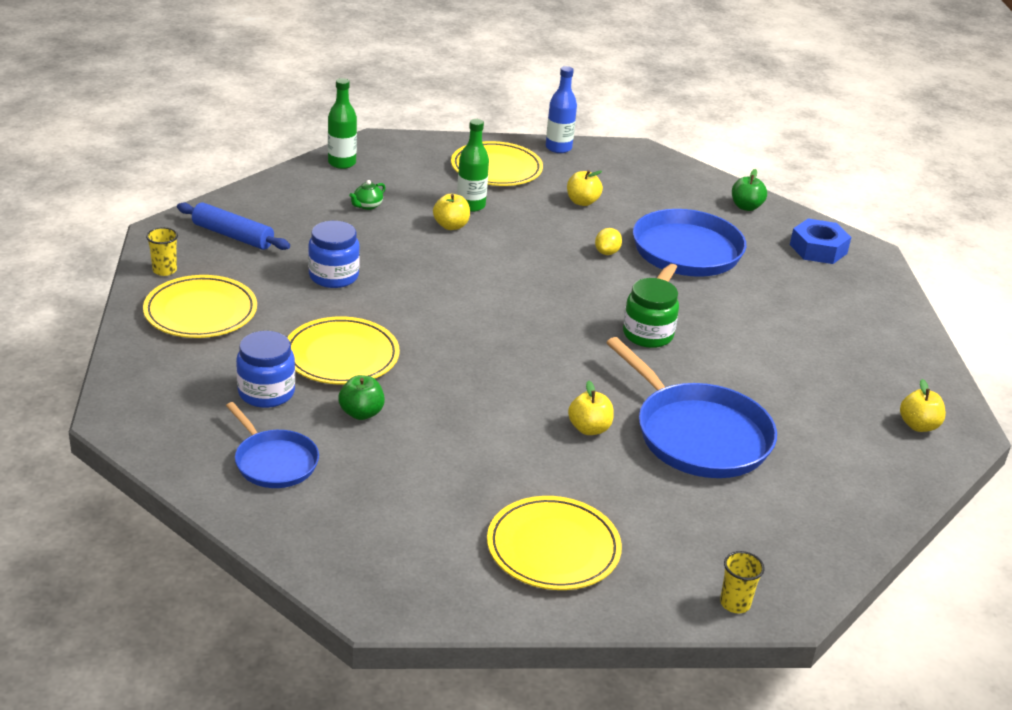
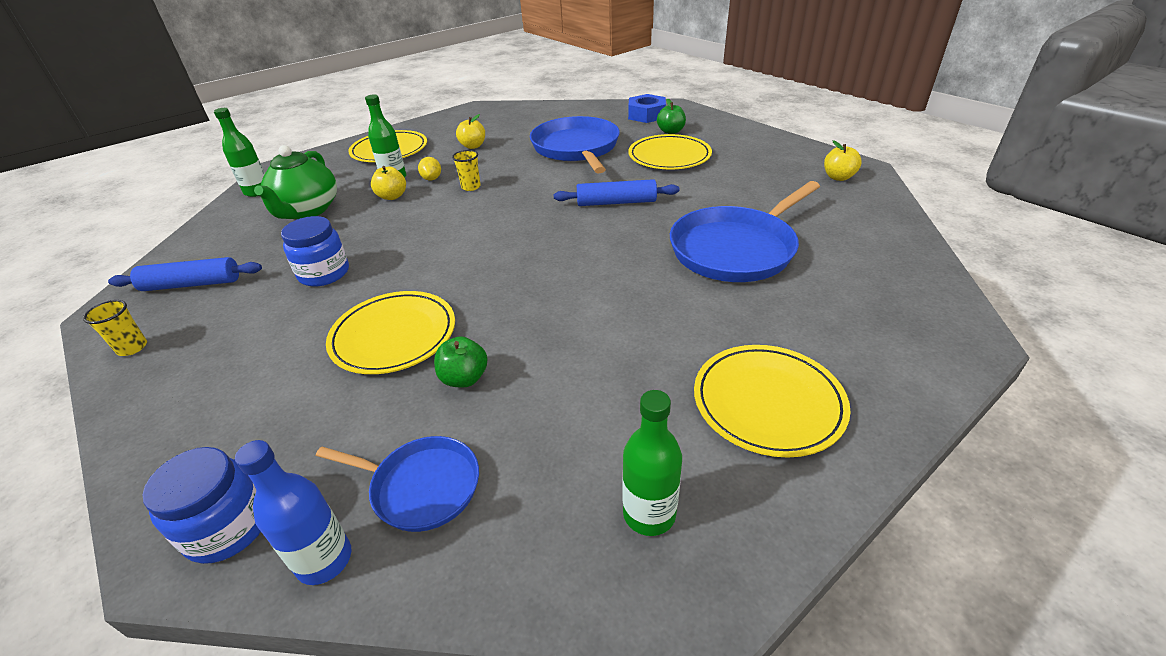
camera: 30 degrees left, 5 degrees up
(200, 312) = (205, 368): yellow plate -> yellow plate (669, 156)
(266, 393) = (346, 413): blue jar -> blue jar (228, 528)
(367, 206) = (307, 211): green teapot -> green teapot, size x2.49
(392, 554) = (649, 514): none -> green bottle
(558, 148) = (421, 124): blue bottle -> blue bottle (324, 560)
(589, 429) = (662, 285): yellow apple -> none
(607, 252) = (525, 167): yellow lemon -> yellow lemon (432, 179)
(647, 335) = (616, 202): green jar -> blue rolling pin
(698, 435) = (736, 249): blue pan -> blue pan turned 120 degrees clockwise
(735, 603) = (943, 359): yellow cup -> yellow cup (471, 187)
(746, 207) = (577, 111): green apple -> green apple (670, 131)

